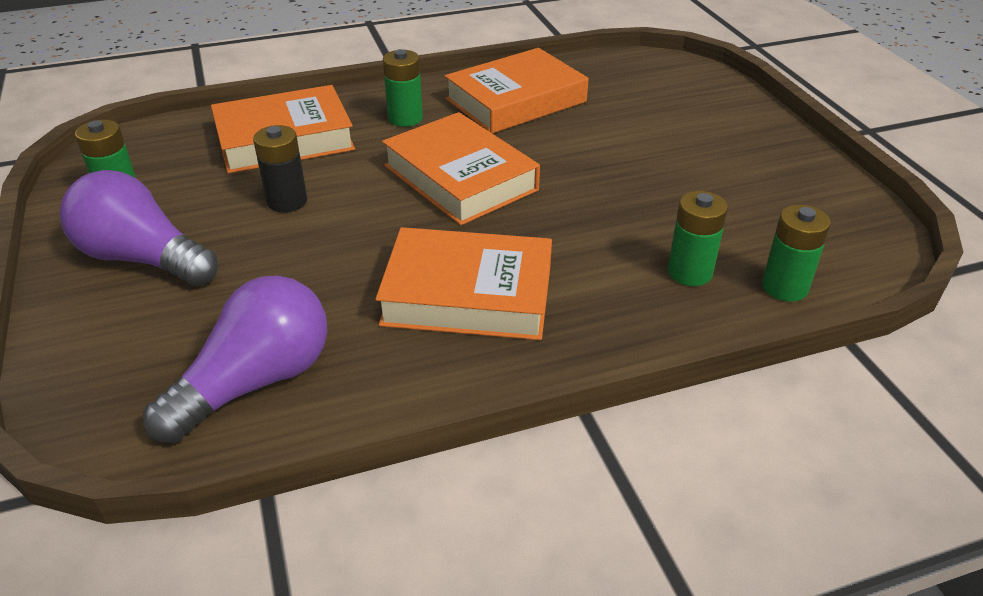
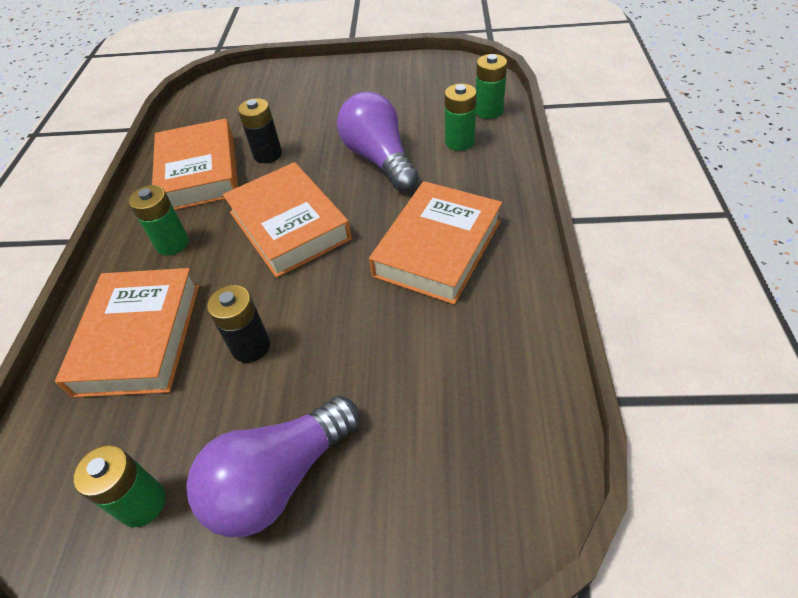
camera: 65 degrees left, 10 degrees up
(255, 382) = (494, 393): purple light bulb -> purple light bulb (379, 159)
(460, 178) = (289, 225): orange book -> orange book turned 75 degrees clockwise
(569, 132) = (267, 154): none -> black battery

